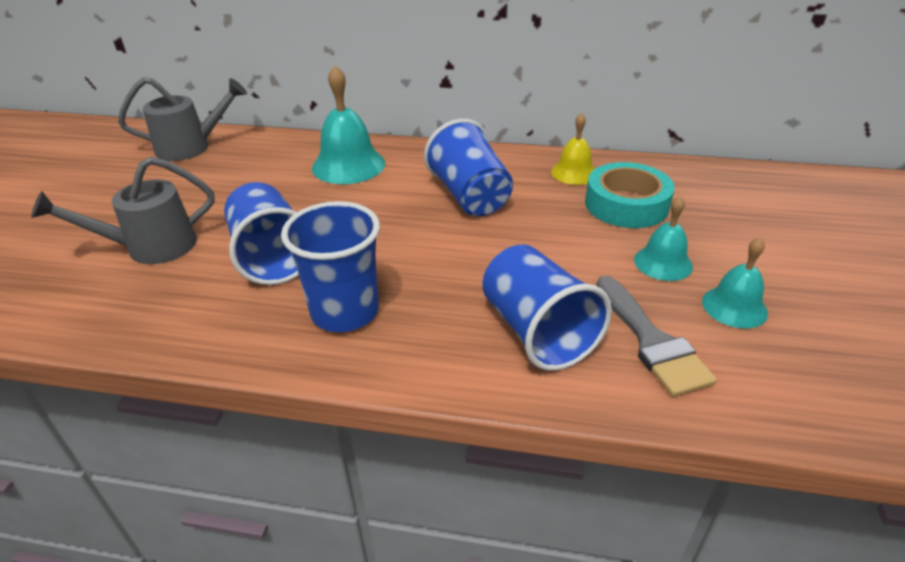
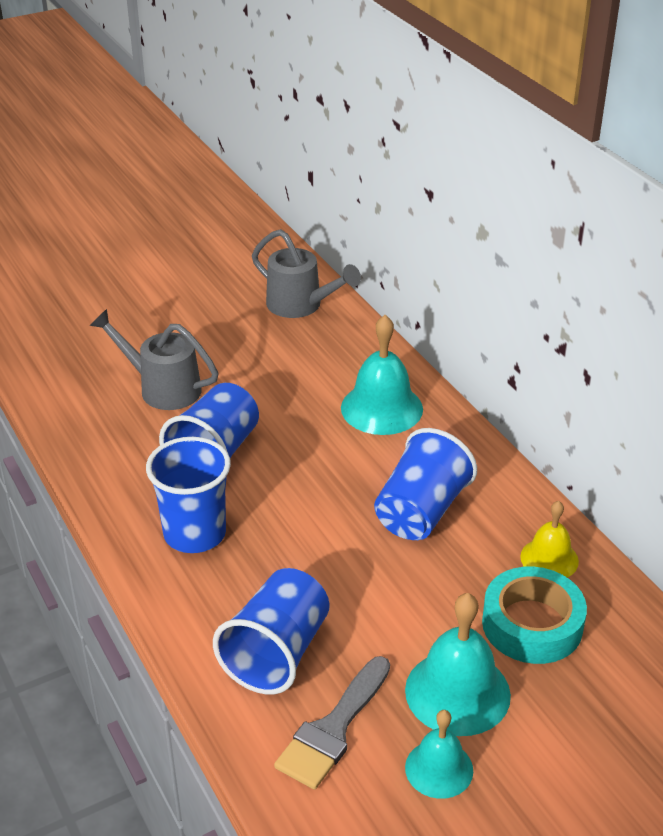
camera: 50 degrees right, 0 degrees up
(663, 263) = (457, 692): turquoise bell -> turquoise bell, size x1.63

